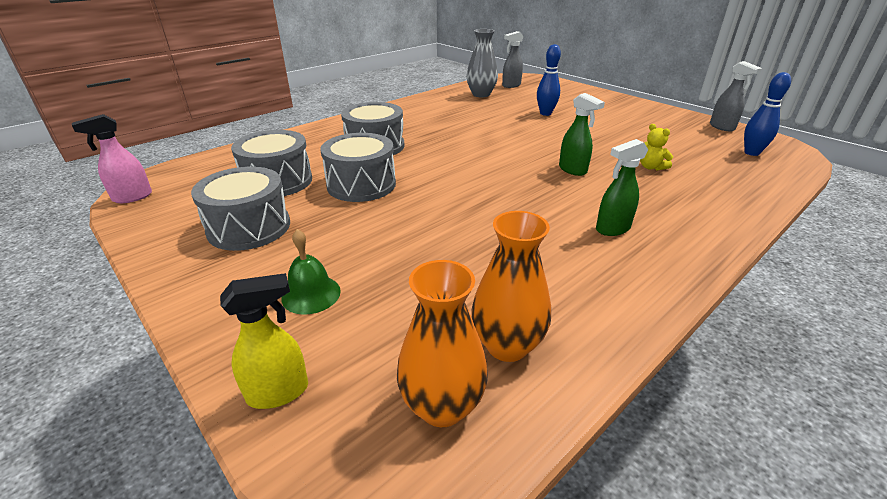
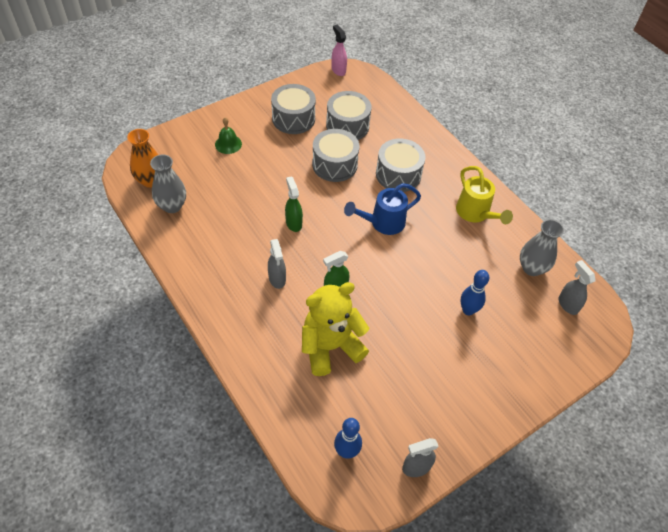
camera: 95 degrees right, 20 degrees up
(279, 392) = (174, 137): yellow spray bottle -> none
(425, 112) = (475, 213): none -> yellow watering can
(457, 151) = (383, 223): none -> blue watering can
(507, 345) = (172, 206): orange vase -> grey vase
(590, 207) = (277, 279): none -> grey spray bottle
(612, 229) = (248, 281): green spray bottle -> green spray bottle (293, 223)
(651, 167) = (330, 347): yellow teddy bear -> yellow teddy bear, size x2.48

